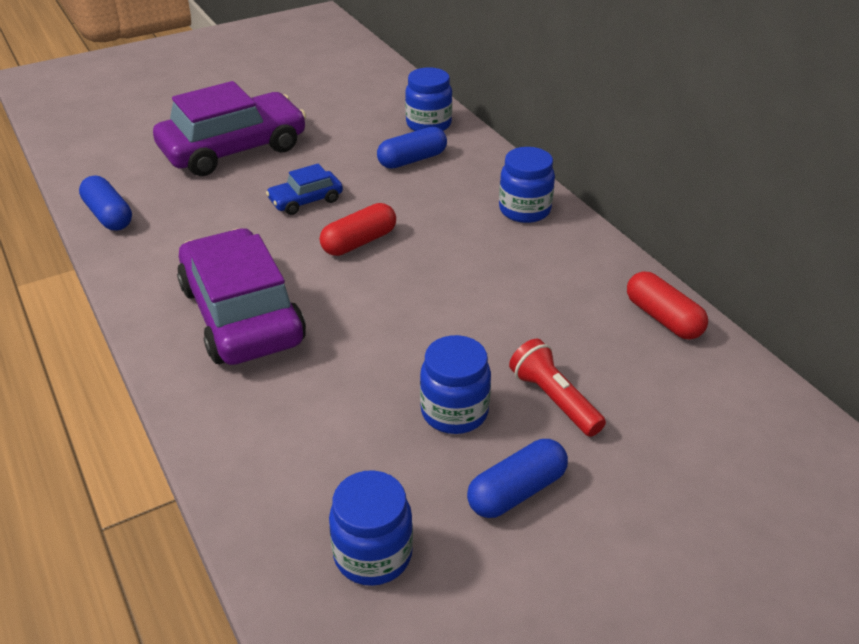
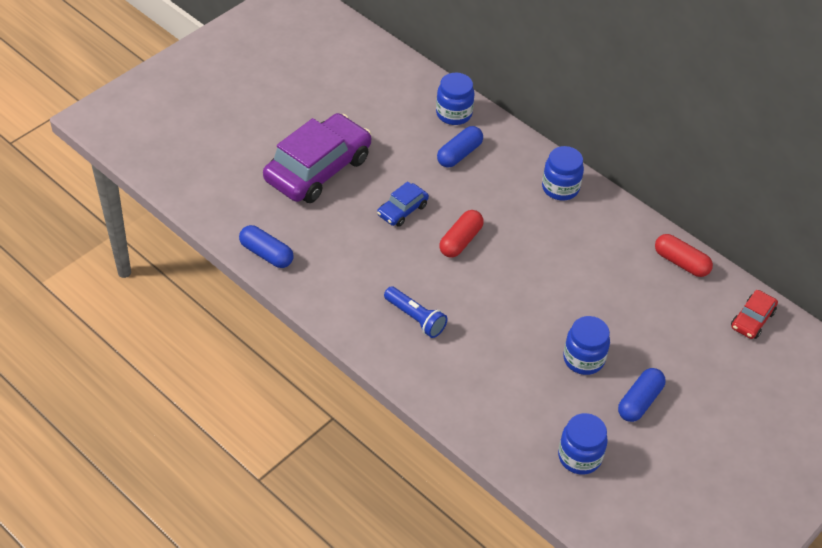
camera: 20 degrees left, 10 degrees up
(241, 314) = (415, 318): purple car -> blue flashlight
(554, 399) = (637, 337): red flashlight -> none
(755, 412) = (752, 320): none -> red car

